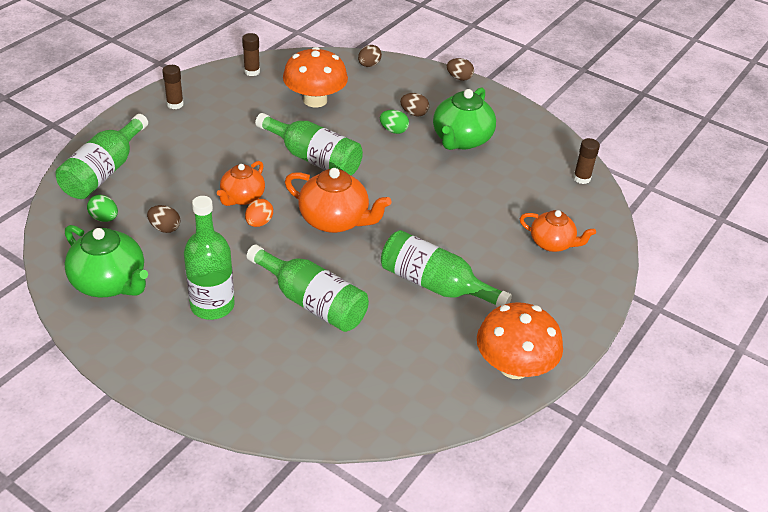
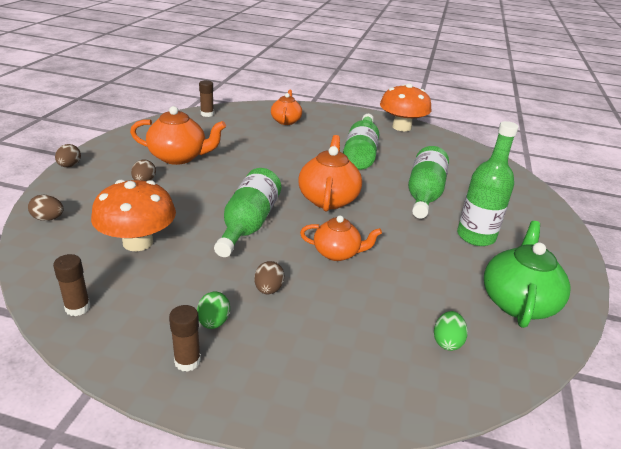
camera: 110 degrees left, 10 degrees down
(104, 172) = (374, 378): green bottle -> none
(165, 228) = (420, 290): brown egg -> brown egg (268, 289)
(259, 223) = (363, 235): orange egg -> none
(393, 130) = (179, 188): green egg -> green egg (213, 322)
(461, 140) = (179, 157): green teapot -> orange teapot

